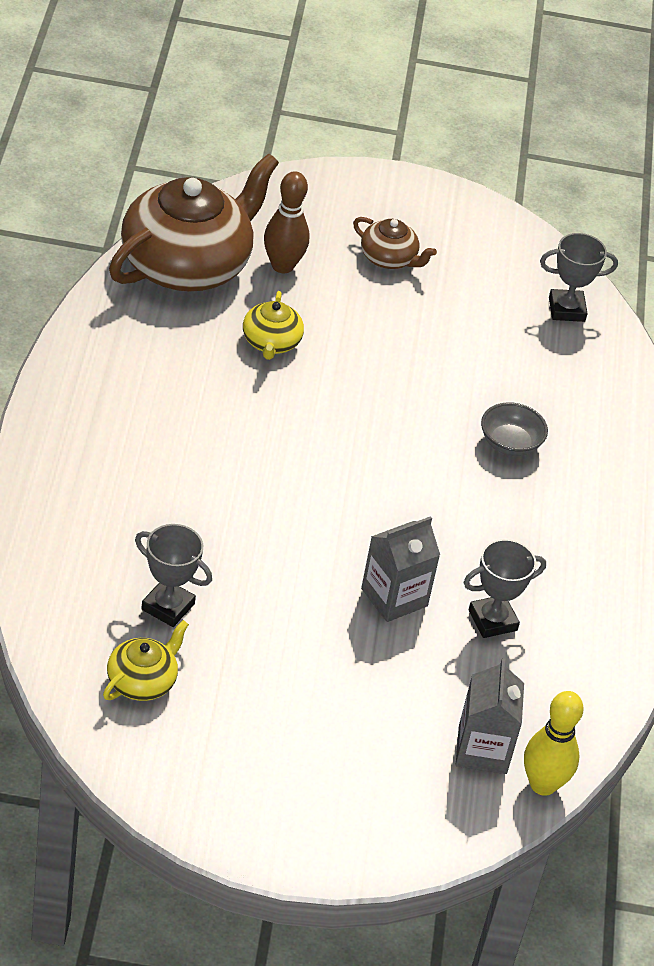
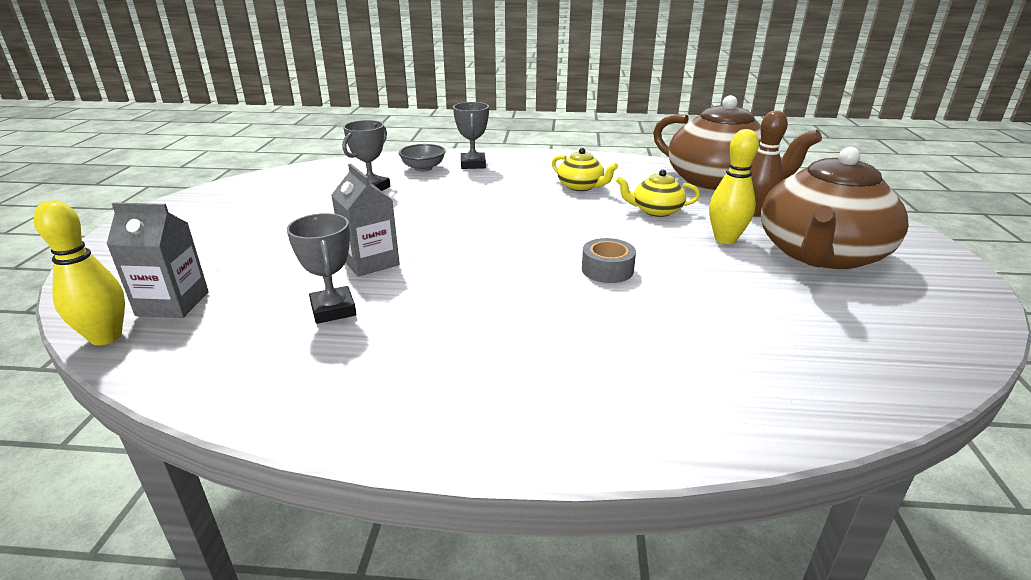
camera: 95 degrees right, 15 degrees down
(142, 681) = (308, 184): yellow teapot -> yellow teapot (581, 186)
(350, 311) = (725, 239): none -> yellow bowling pin
(389, 259) = (820, 255): brown teapot -> brown teapot, size x2.19
(415, 414) = (607, 270): none -> grey tape
(510, 444) = (590, 322): grey bowl -> grey bowl (423, 168)
(566, 309) = (863, 366): grey trophy -> grey trophy (473, 164)

